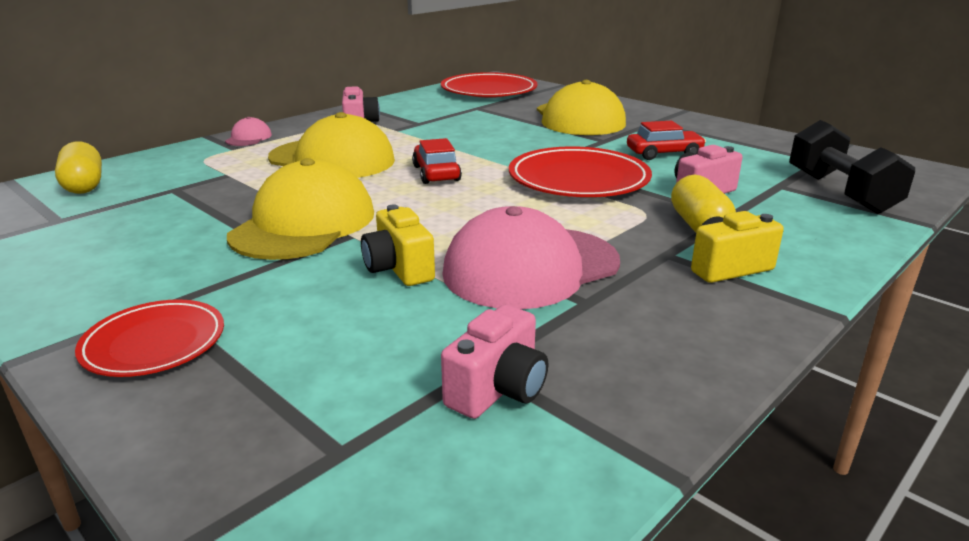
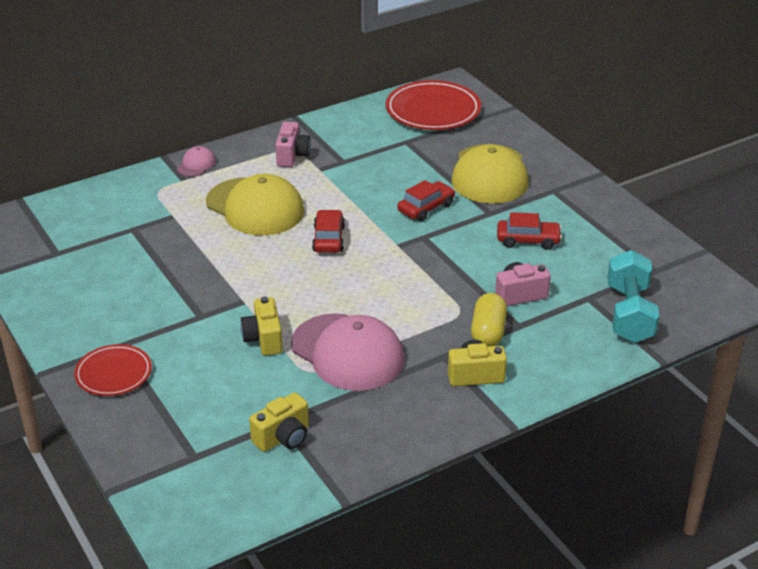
camera: 15 degrees right, 10 degrees up
(84, 185) = (71, 213): yellow capsule -> none
(304, 224) = (215, 284): yellow cap -> none
(498, 390) = (283, 437): pink camera -> yellow camera
(531, 267) = (347, 352): pink cap -> pink cap turned 120 degrees counterclockwise
(532, 143) = (426, 208): none -> red car
(578, 179) = (434, 264): red plate -> none
(840, 192) = (629, 314): black dumbbell -> turquoise dumbbell

